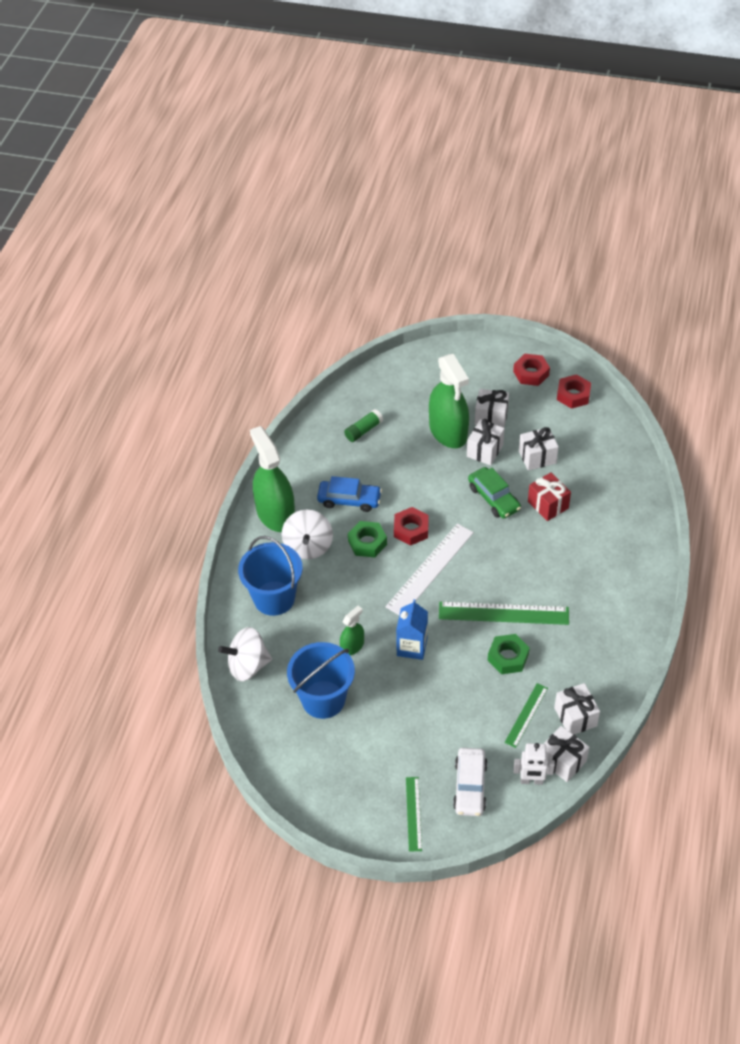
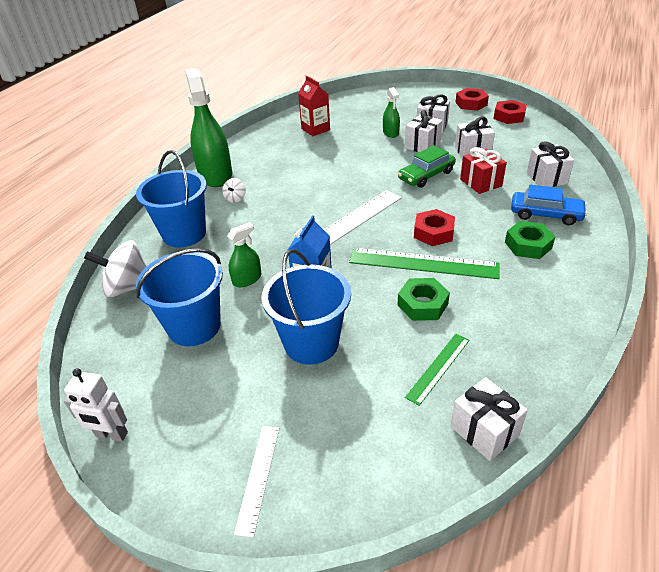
camera: 10 degrees right, 10 degrees down
(308, 546) = (235, 198): white spinning top -> white spinning top, size x0.48
(349, 500) = (287, 170): blue car -> blue car (545, 214)
(363, 430) = (315, 129): green glue stick -> red carton
(367, 542) = (293, 199): green nut -> green nut (528, 245)
(411, 530) = (339, 192): red nut -> red nut (433, 233)
(413, 813) = (258, 477): green ruler -> white ruler
(424, 704) = (311, 343): none -> blue bucket
(448, 431) = (391, 133): green spray bottle -> green spray bottle, size x0.49
(470, 786) = (347, 449): white car -> none
(493, 498) = (426, 175): green car -> green car turned 75 degrees clockwise
(531, 781) = (437, 452): white robot -> white robot (111, 435)
(575, 717) = (504, 376): white gift -> white gift (546, 178)

